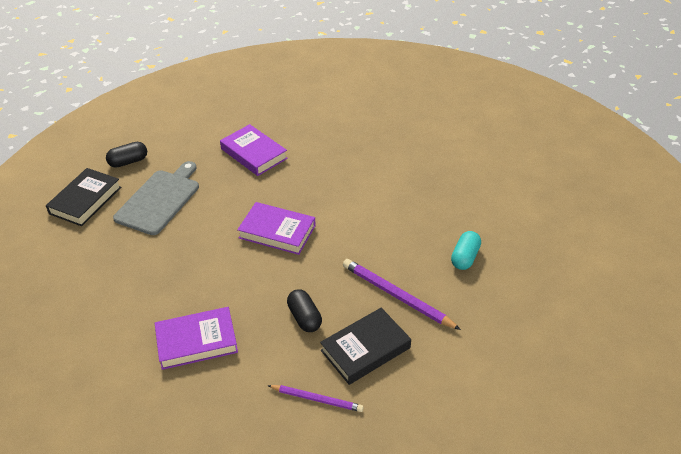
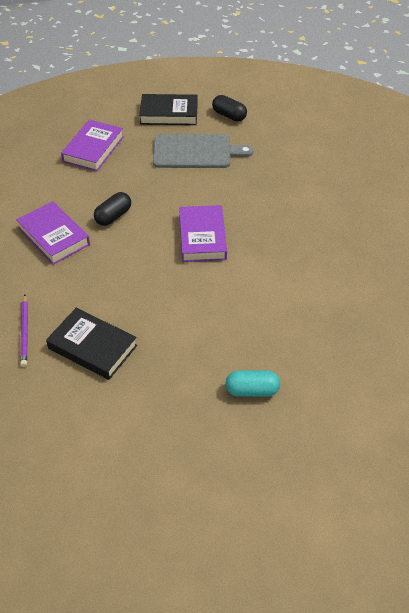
camera: 65 degrees right, 5 degrees up
(254, 153) = (295, 183): purple book -> purple book (93, 149)
(304, 318) = (109, 292): black capsule -> black capsule (113, 216)
(397, 296) = (168, 350): purple pencil -> none

